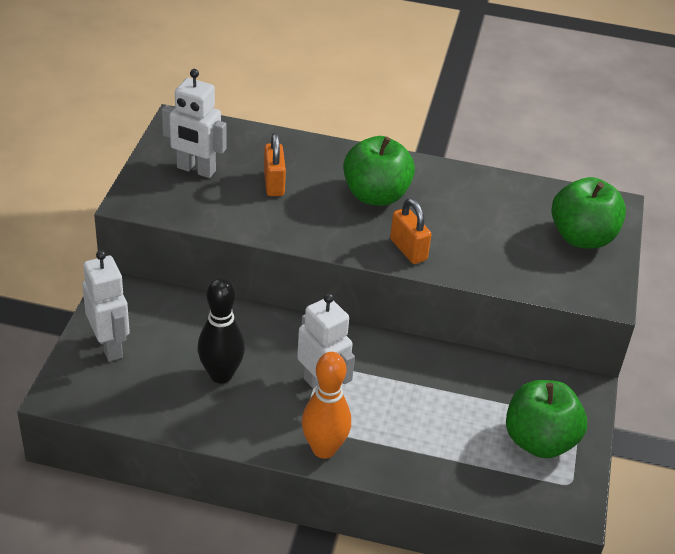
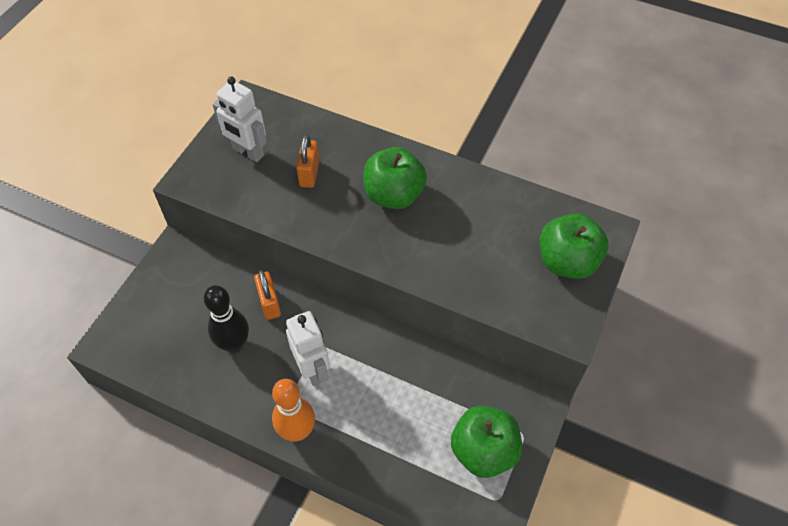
camera: 15 degrees right, 15 degrees up
(110, 346) = (154, 304): white robot -> none
(408, 250) = (405, 257): orange padlock -> orange padlock (269, 303)

